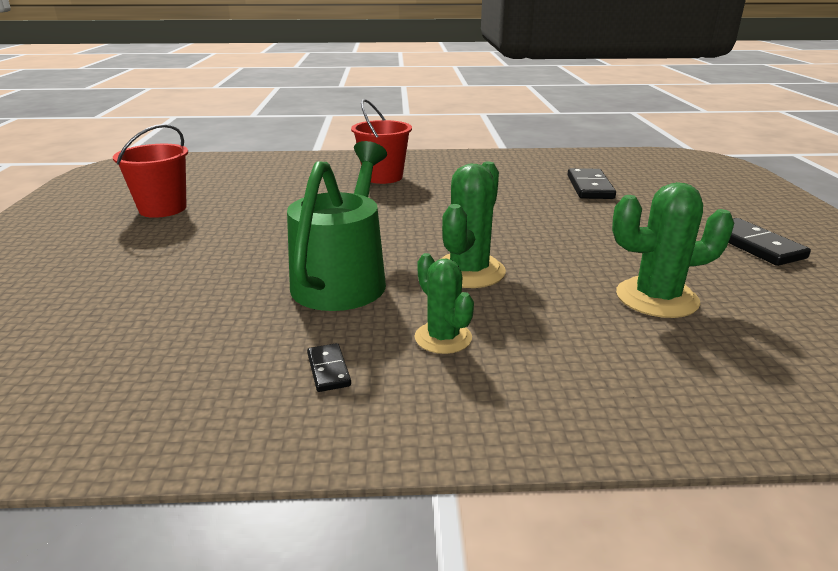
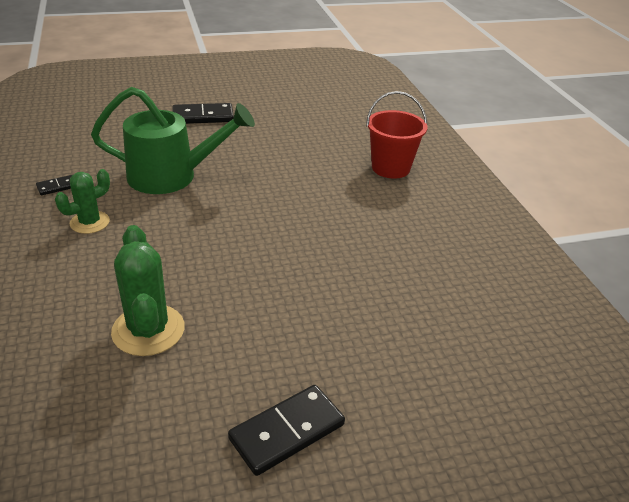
camera: 75 degrees right, 10 degrees up
(163, 209) = (274, 93): red bucket -> none
(468, 271) = (189, 228): green cactus -> none
(589, 187) = (434, 305): black domino -> black domino (203, 116)

